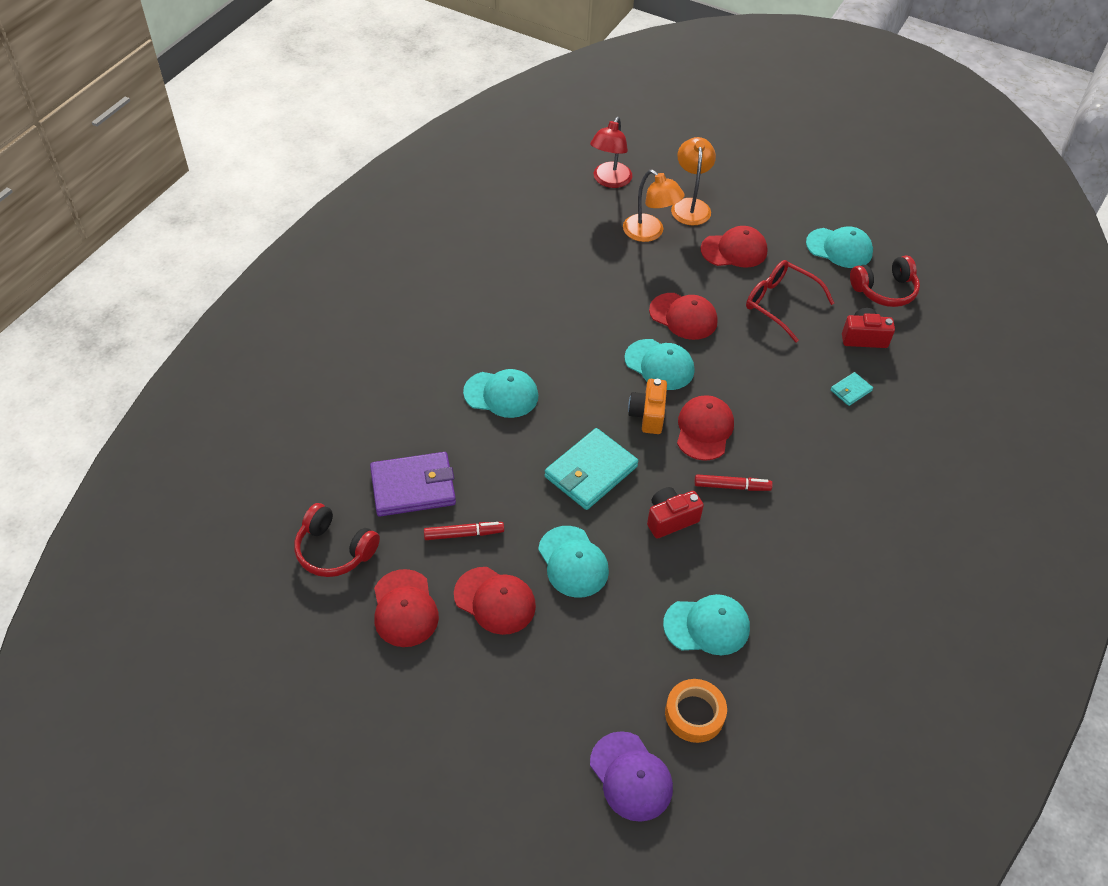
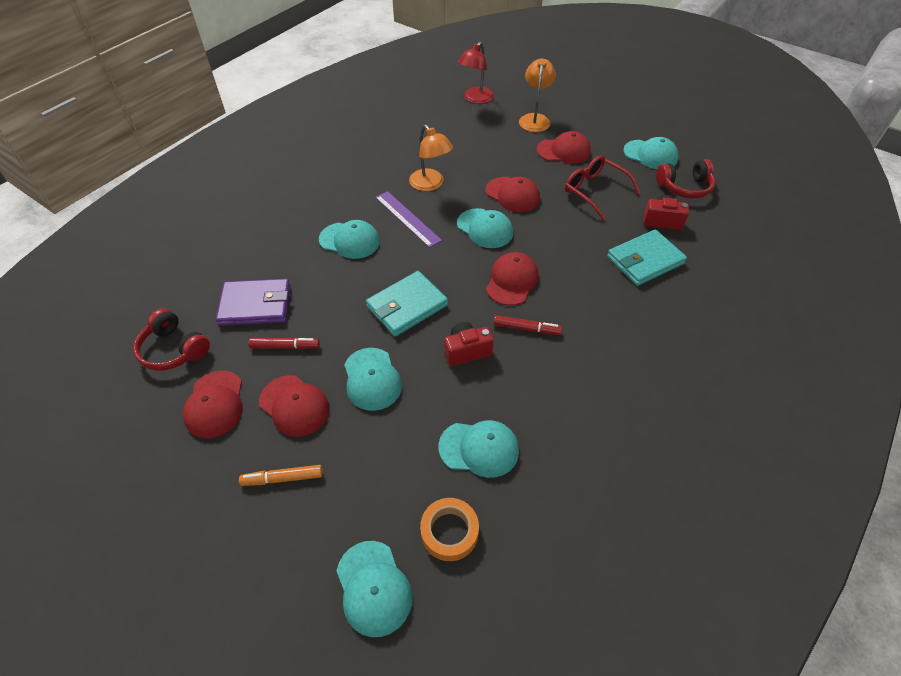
camera: 10 degrees right, 0 degrees up
(506, 680) = (283, 478): none -> orange marker
(564, 359) = (407, 218): none -> purple ruler
(631, 776) = (373, 588): purple cap -> turquoise cap
(648, 415) = (466, 265): orange camera -> none
(649, 233) = (498, 135): orange lamp -> orange lamp (430, 184)
(851, 390) = (645, 260): turquoise wallet -> turquoise wallet, size x2.10

